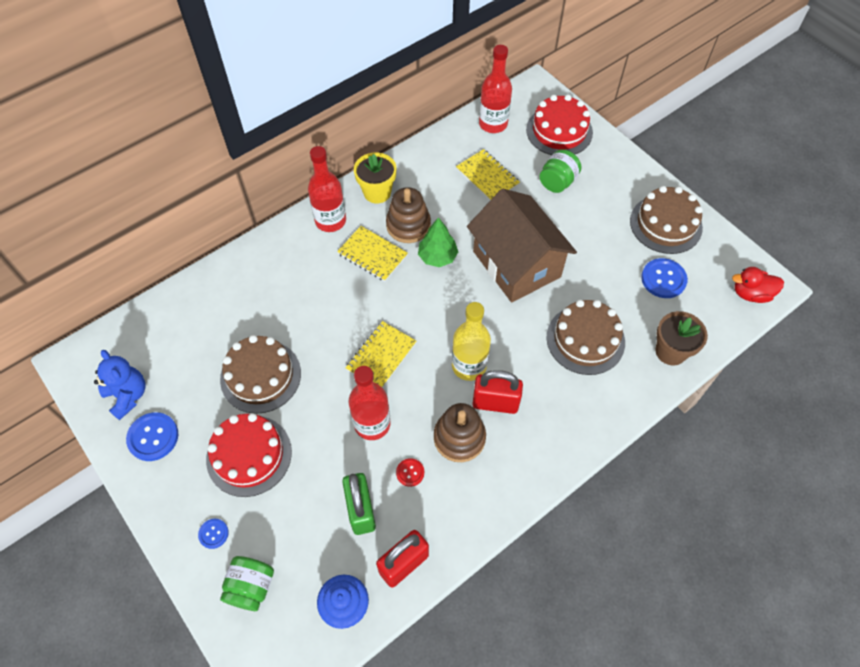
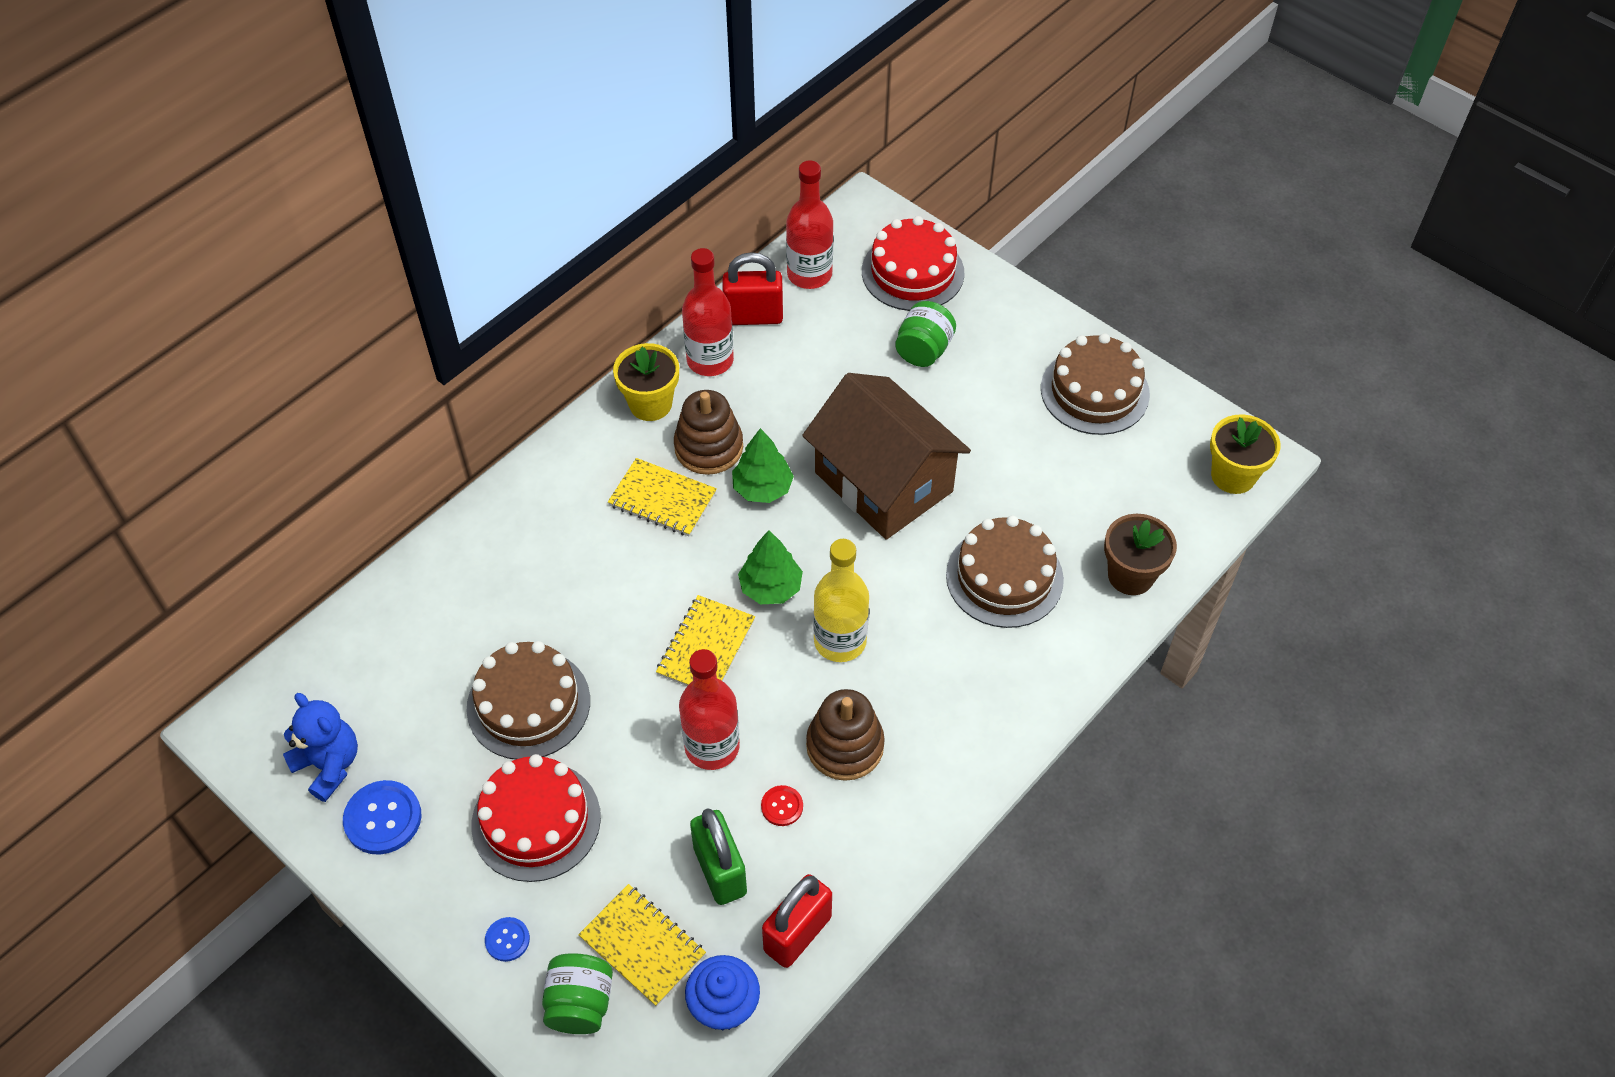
camera: 10 degrees left, 5 degrees down
(330, 221) = (587, 457): red bottle -> red bottle (710, 360)
(430, 323) = (770, 587): none -> green tree
(487, 177) = (816, 357): yellow notebook -> yellow notebook (642, 946)
(495, 403) = (888, 688): red padlock -> red padlock (753, 316)
(663, 279) = (1104, 473): blue button -> none
(751, 294) = (1233, 476): red duck -> yellow flower pot

